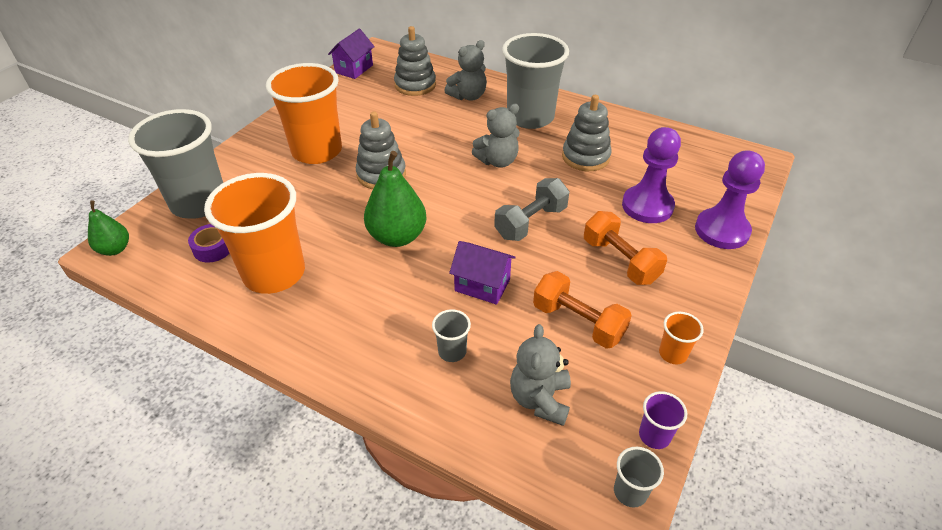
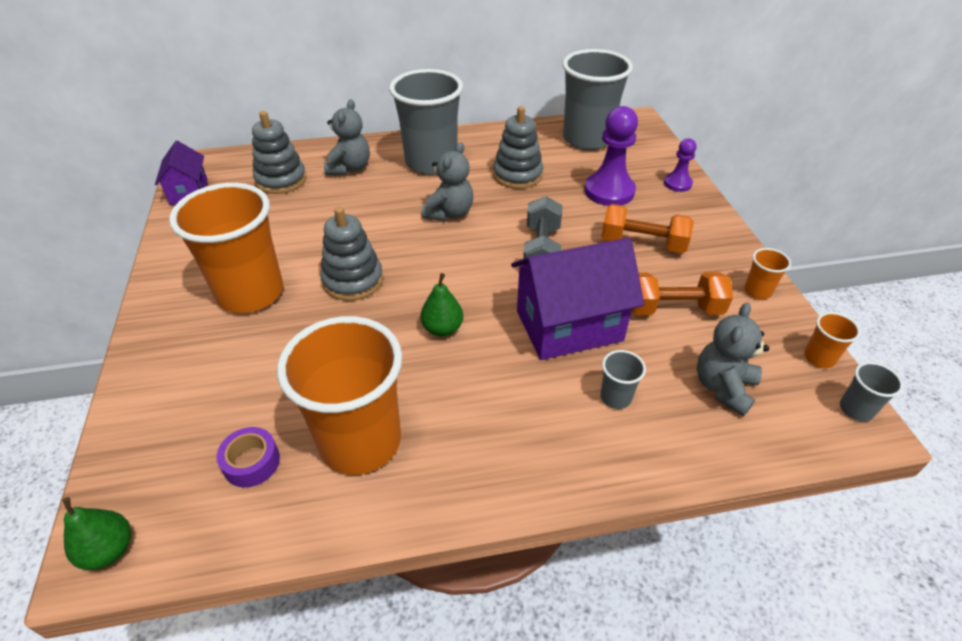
camera: 40 degrees left, 0 degrees up
(199, 203) = (166, 425): grey cup -> grey cup (587, 139)
(397, 236) = (442, 329): green pear -> green pear, size x0.59
(482, 285) = (569, 326): purple house -> purple house, size x1.75
(540, 399) = (723, 387): grey teddy bear -> grey teddy bear turned 60 degrees clockwise
(654, 435) = (819, 358): purple cup -> orange cup
(722, 230) = (677, 183): purple pawn -> purple pawn, size x0.56

